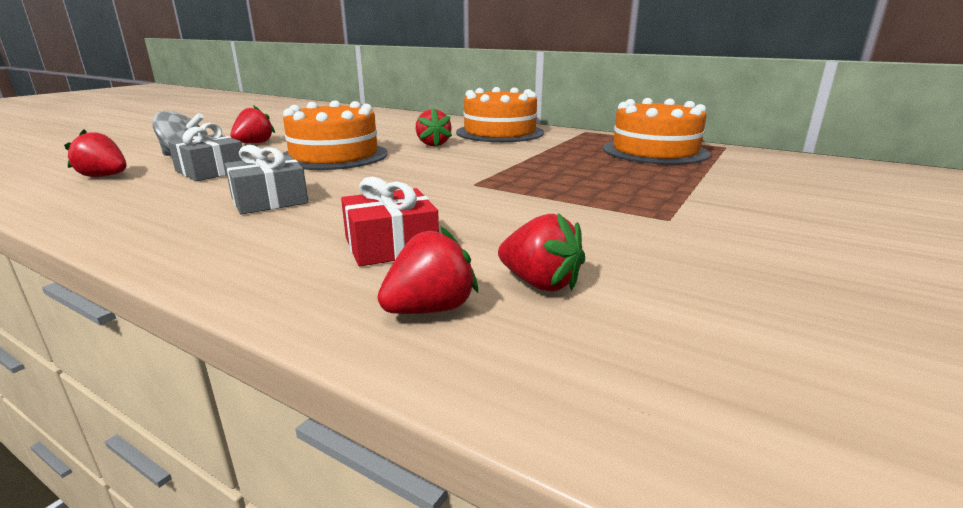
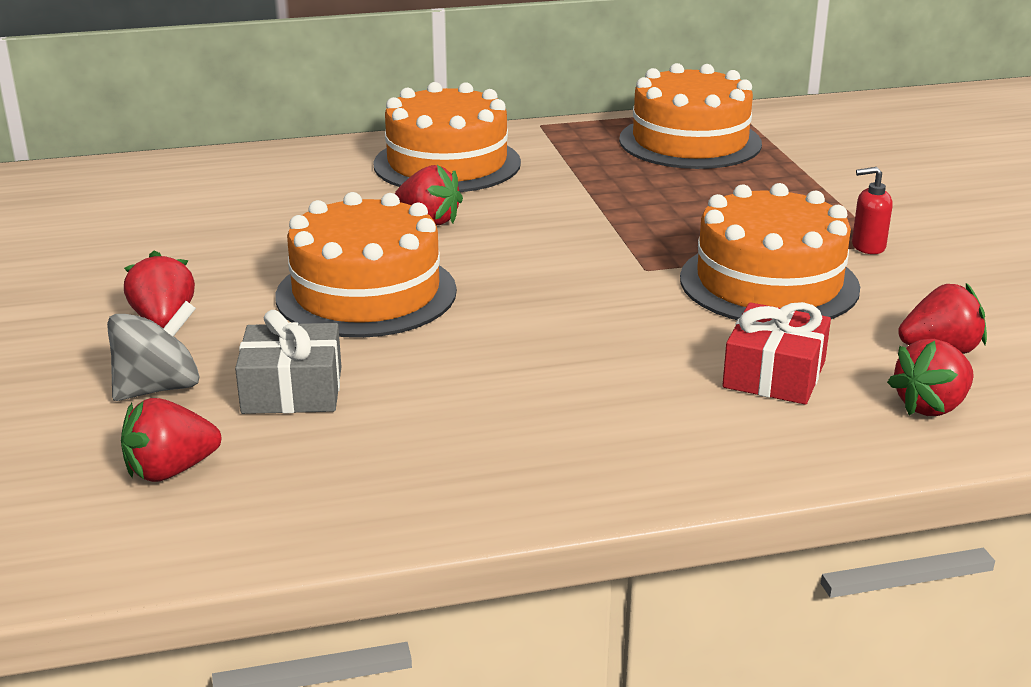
camera: 45 degrees left, 5 degrees up
(269, 200) = (518, 389): grey gift -> none
(430, 309) = (931, 406): red strawberry -> red strawberry turned 135 degrees counterclockwise
(524, 209) = (769, 283): none -> orange cake
(648, 216) = (867, 246): none -> red soap dispenser

